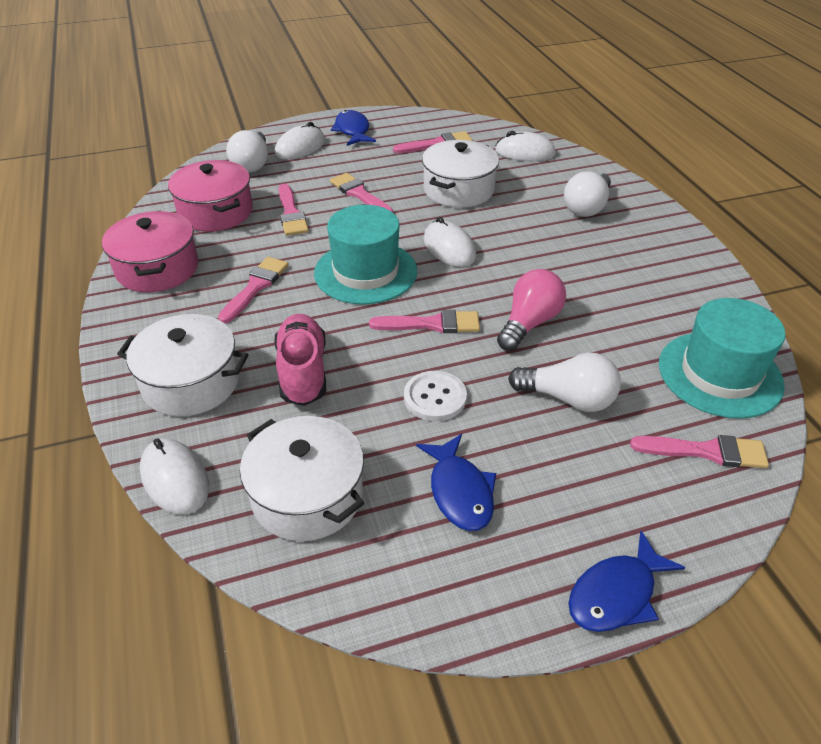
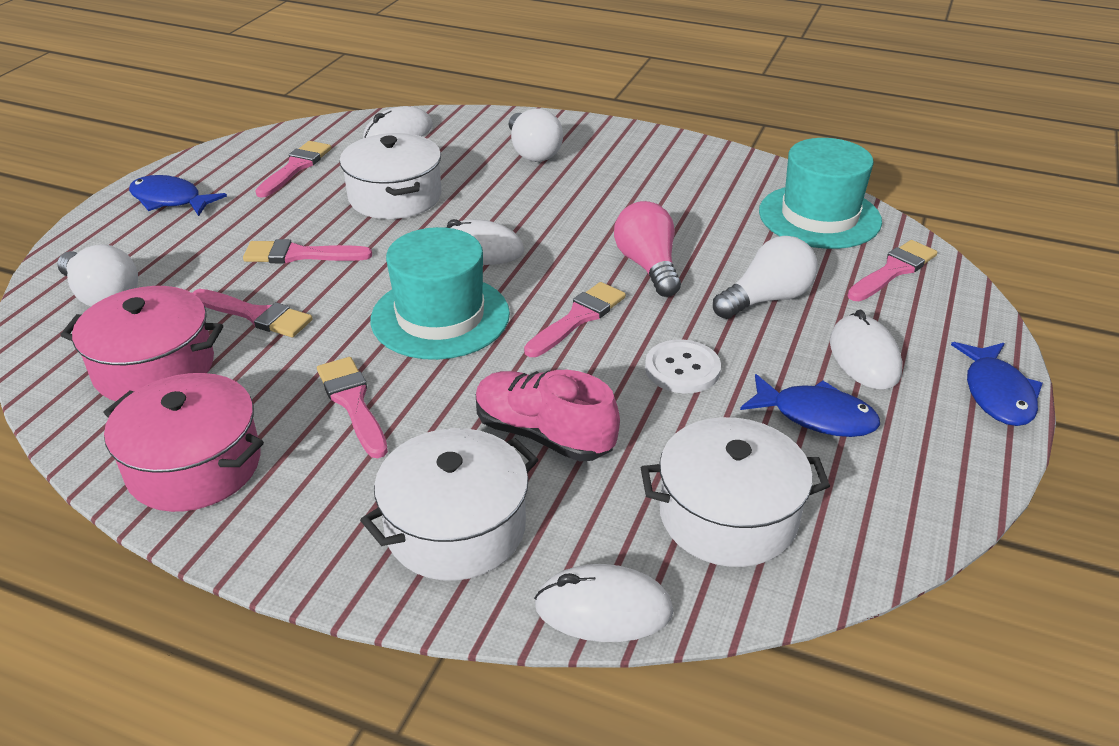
camera: 50 degrees left, 5 degrees down
(300, 147) = (134, 248): white mouse -> white mouse (864, 357)

